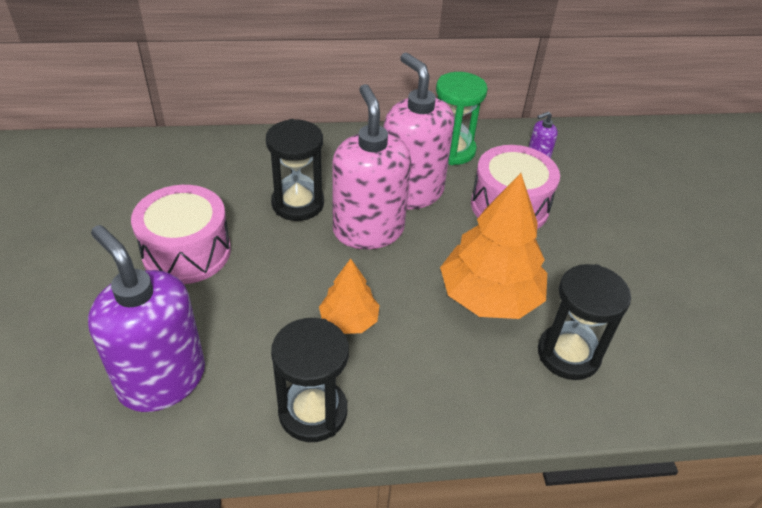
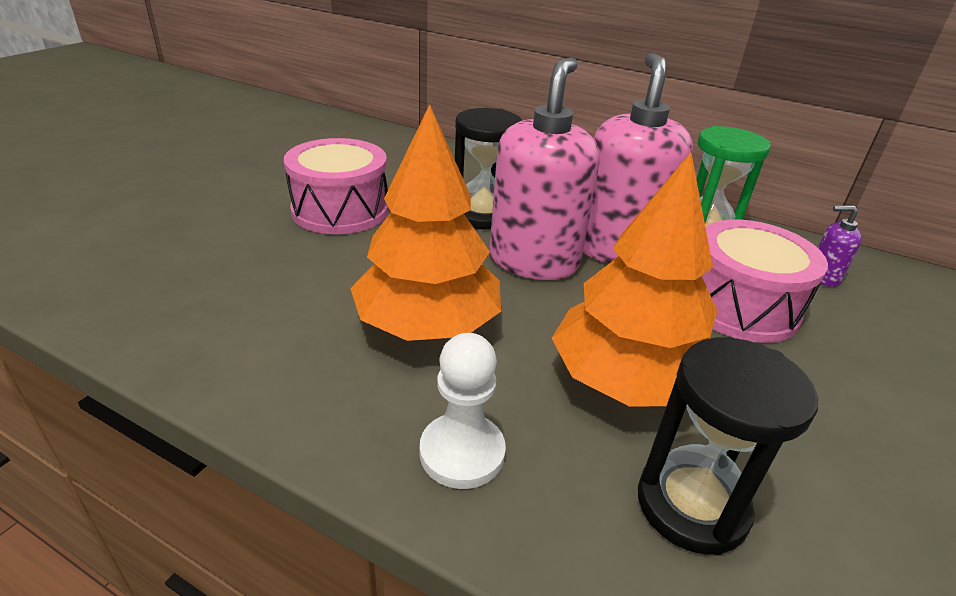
camera: 35 degrees right, 10 degrees down
(162, 379) = (200, 287): purple soap dispenser -> none
(313, 412) = (293, 386): black hourglass -> none
(349, 320) = (427, 325): orange tree -> orange tree, size x1.84
(445, 393) = (462, 453): none -> white pawn

